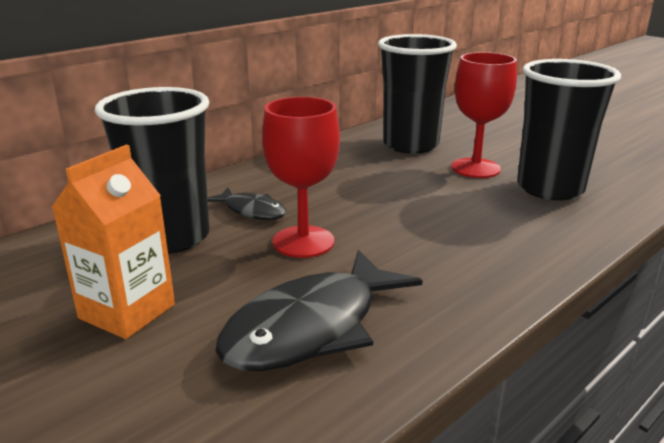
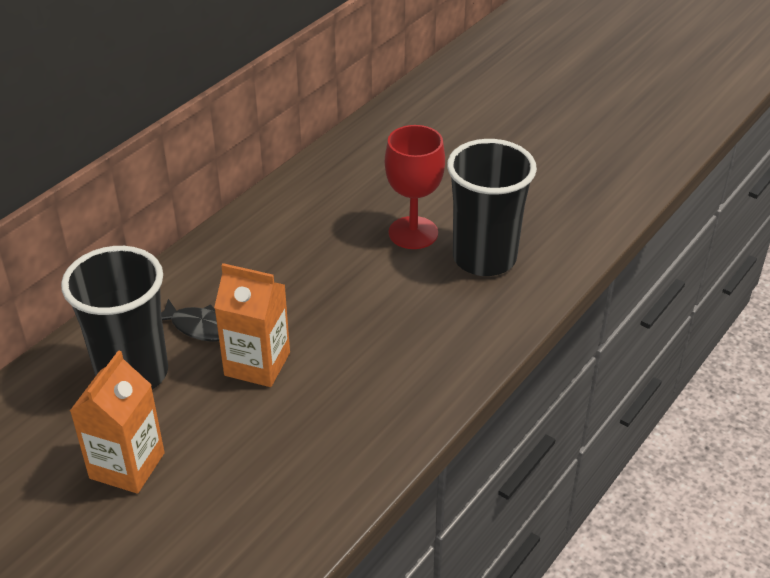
camera: 10 degrees left, 15 degrees up
(303, 242) = (257, 364): red goblet -> orange carton
(311, 327) = (282, 461): black fish -> none
(410, 145) = (345, 198): black cup -> none

